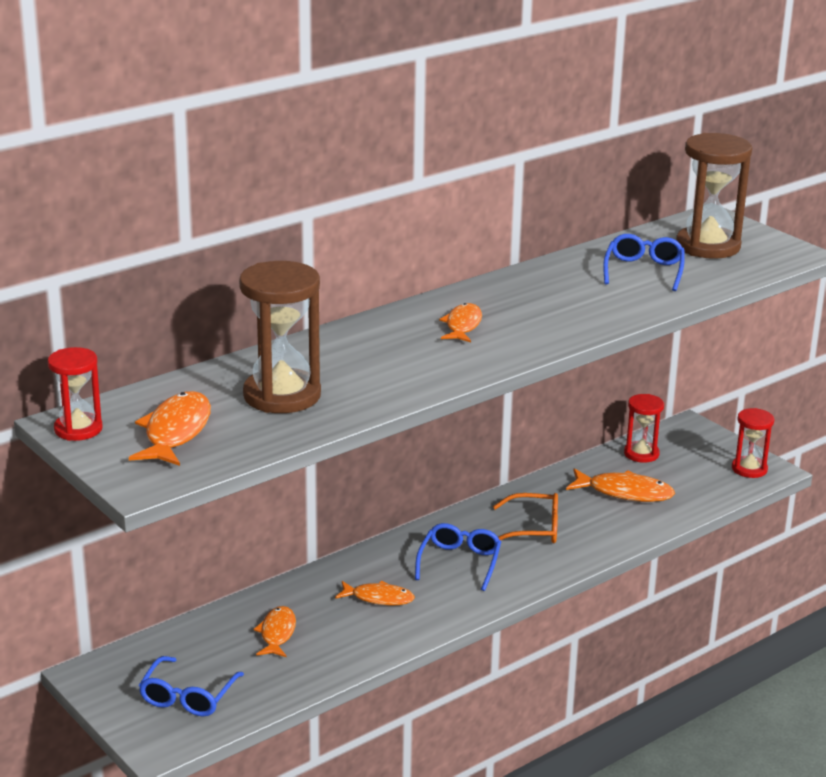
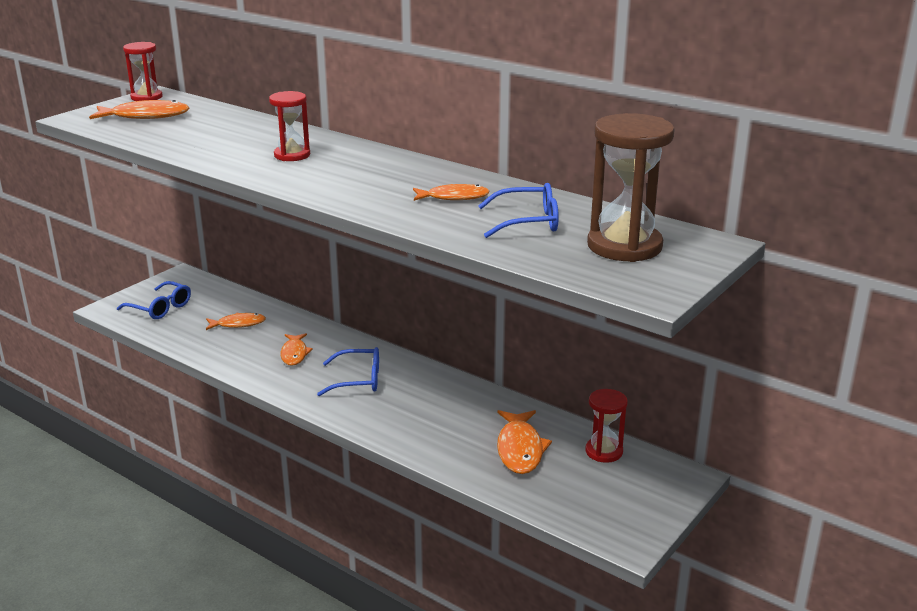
camera: 75 degrees right, 0 degrees up
(188, 696) = (160, 308): blue glasses -> blue glasses turned 150 degrees counterclockwise
(282, 395) = (206, 133): brown hourglass -> none
(462, 325) = (353, 168): orange fish -> orange fish (454, 197)
(533, 529) = (428, 407): orange glasses -> none
(749, 469) = (621, 526): red hourglass -> red hourglass (292, 155)

